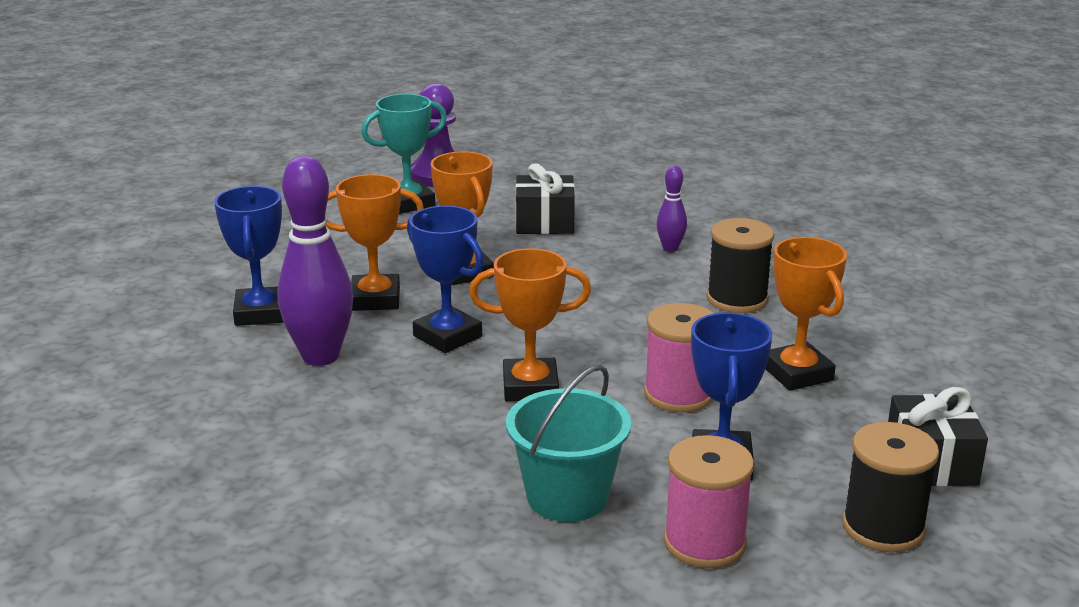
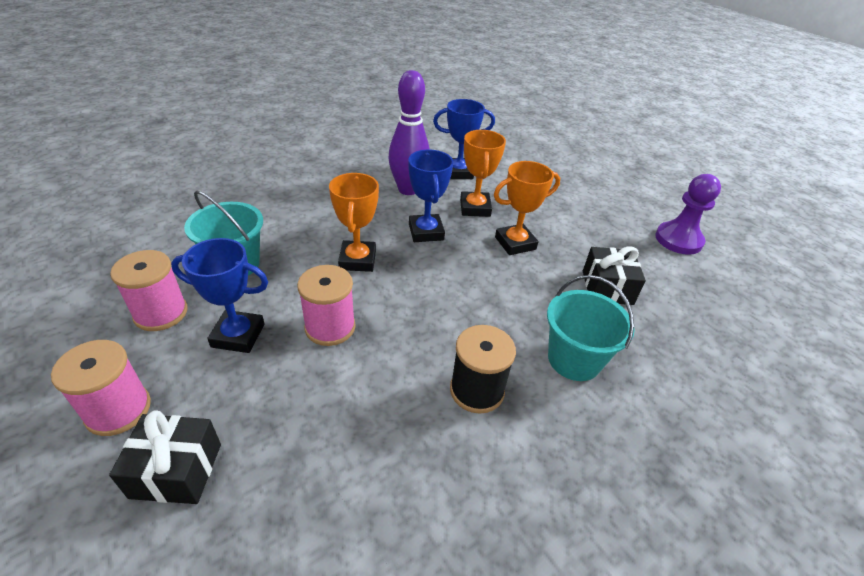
camera: 90 degrees right, 15 degrees up
(408, 203) = (621, 224): turquoise trophy -> none
(447, 336) = (426, 232): blue trophy -> blue trophy turned 60 degrees counterclockwise
(670, 248) = (574, 359): purple bowling pin -> turquoise bucket
(797, 373) = (342, 407): orange trophy -> none
(883, 528) = (118, 410): black spool -> pink spool

